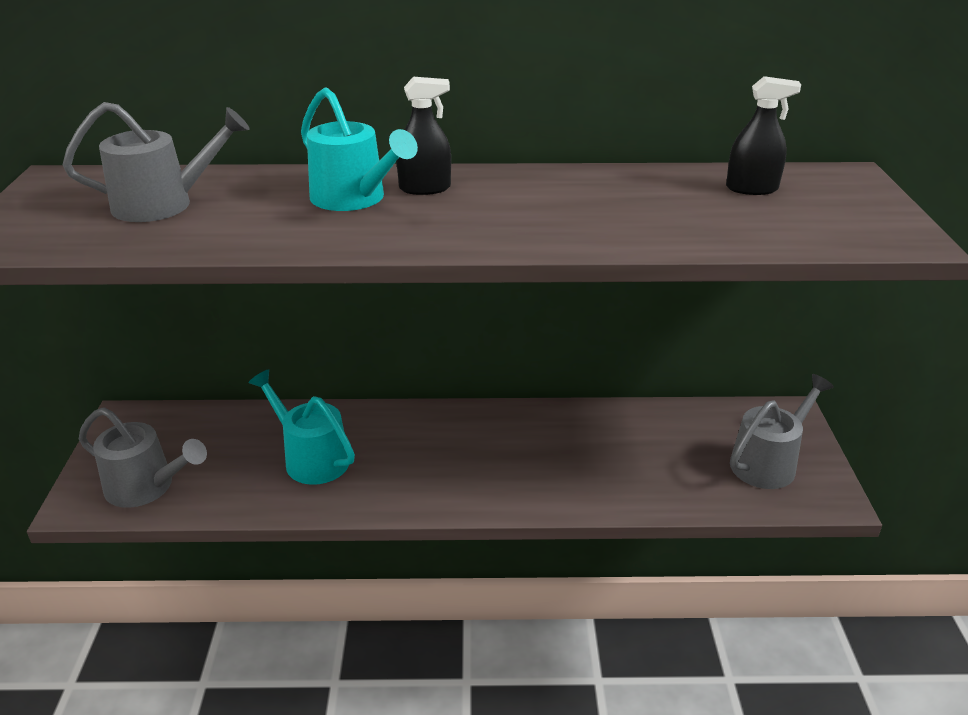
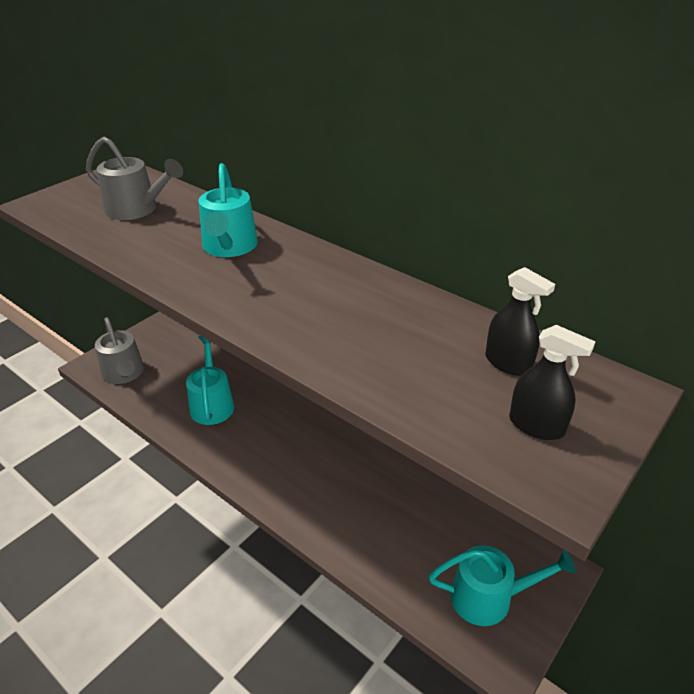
camera: 40 degrees right, 5 degrees up
(425, 188) = (280, 256): black spray bottle -> black spray bottle (536, 425)
(768, 462) = (489, 597): grey watering can -> turquoise watering can

